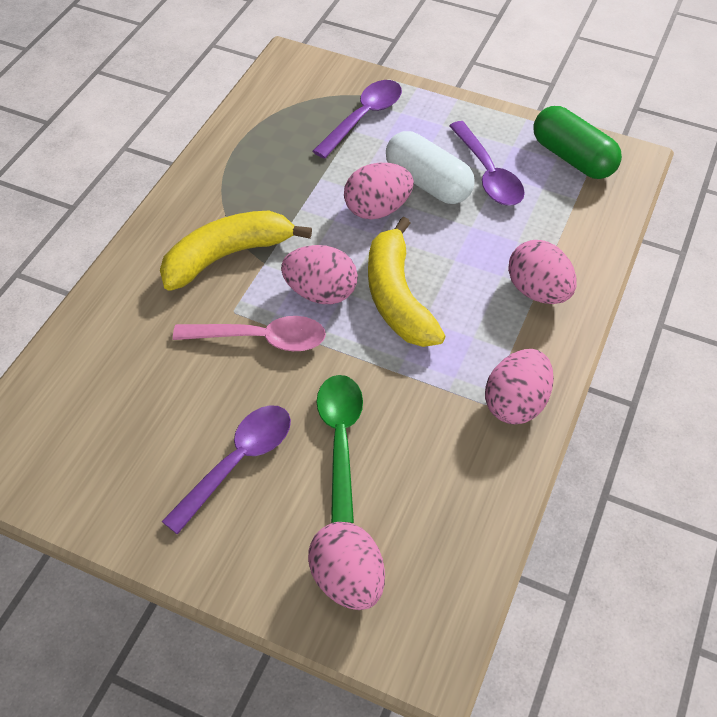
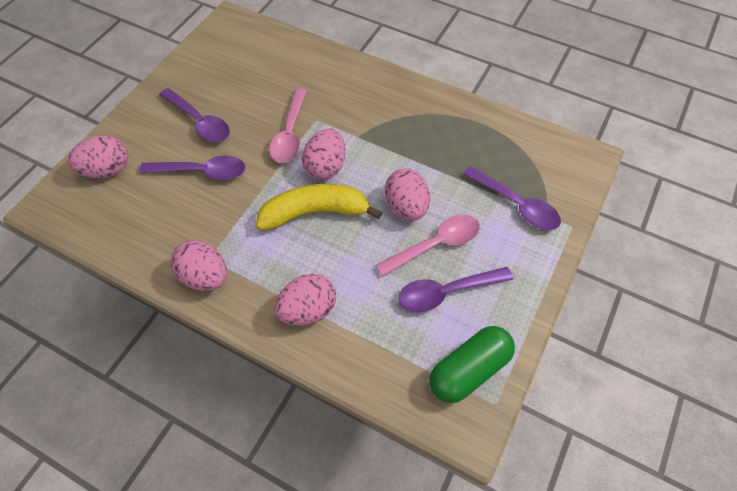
camera: 95 degrees right, 5 degrees up
(227, 256) = (365, 117): yellow banana -> none
(340, 439) = (202, 172): green spoon -> purple spoon
(427, 183) = (435, 244): white capsule -> pink spoon

